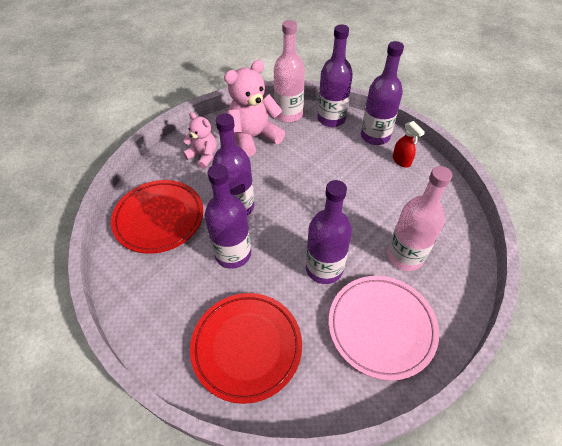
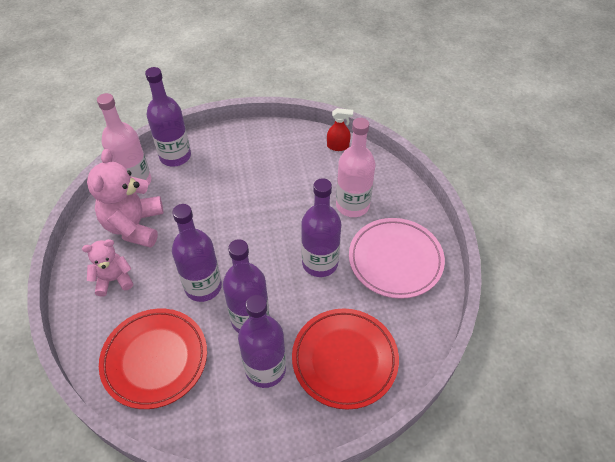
camera: 55 degrees left, 0 degrees up
(375, 136) = (226, 142): purple bottle -> purple bottle (265, 369)
(401, 161) = (268, 144): red spray bottle -> red spray bottle (338, 146)

